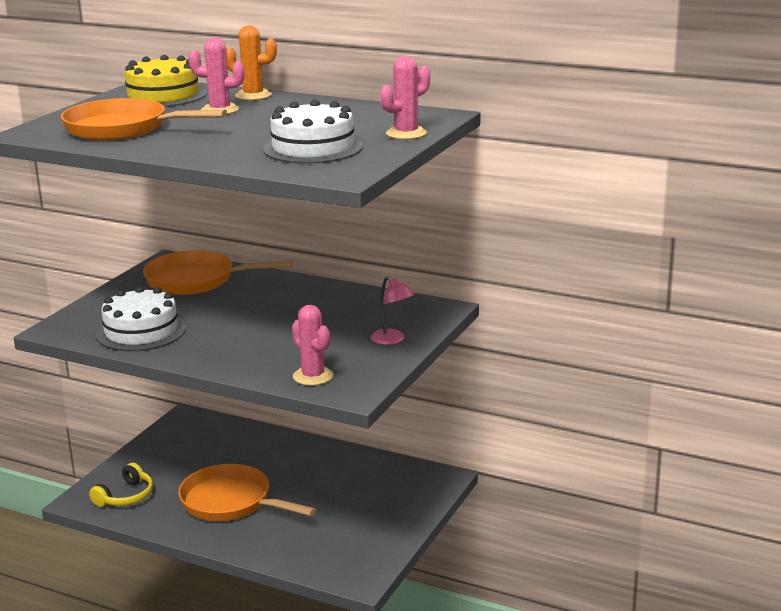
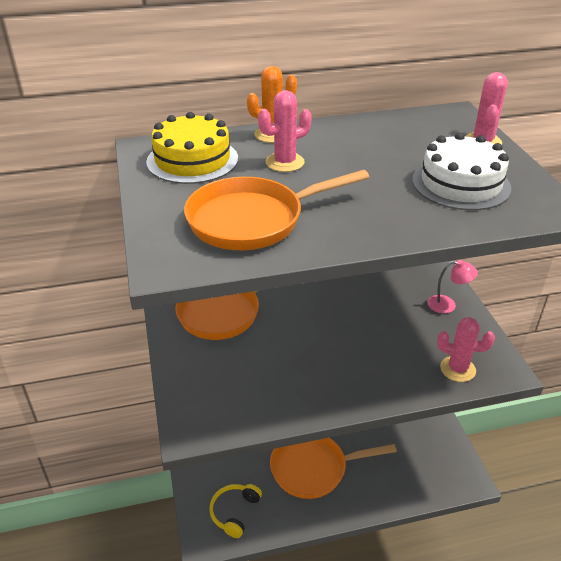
camera: 40 degrees left, 15 degrees up
(126, 496) = (234, 512): yellow headphones -> yellow headphones turned 150 degrees counterclockwise
(141, 331) = (267, 392): white cake -> none

